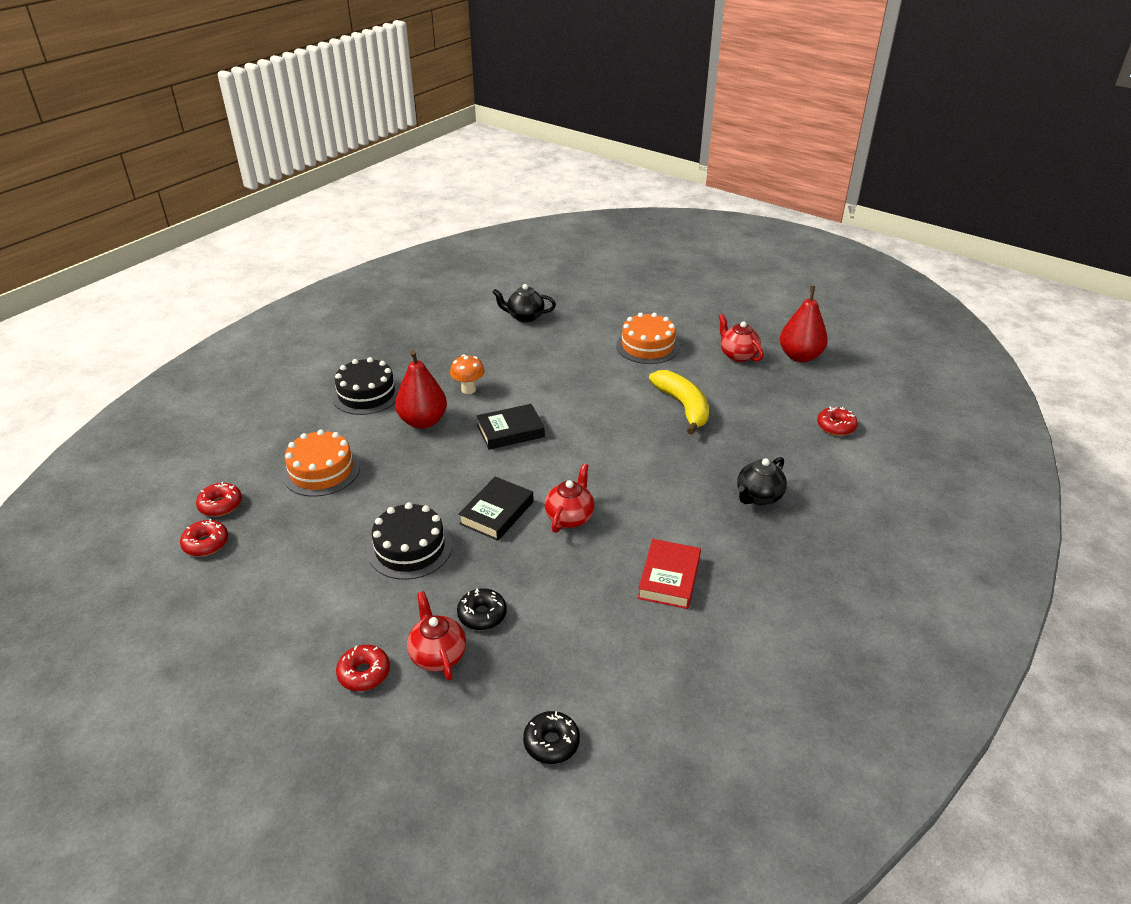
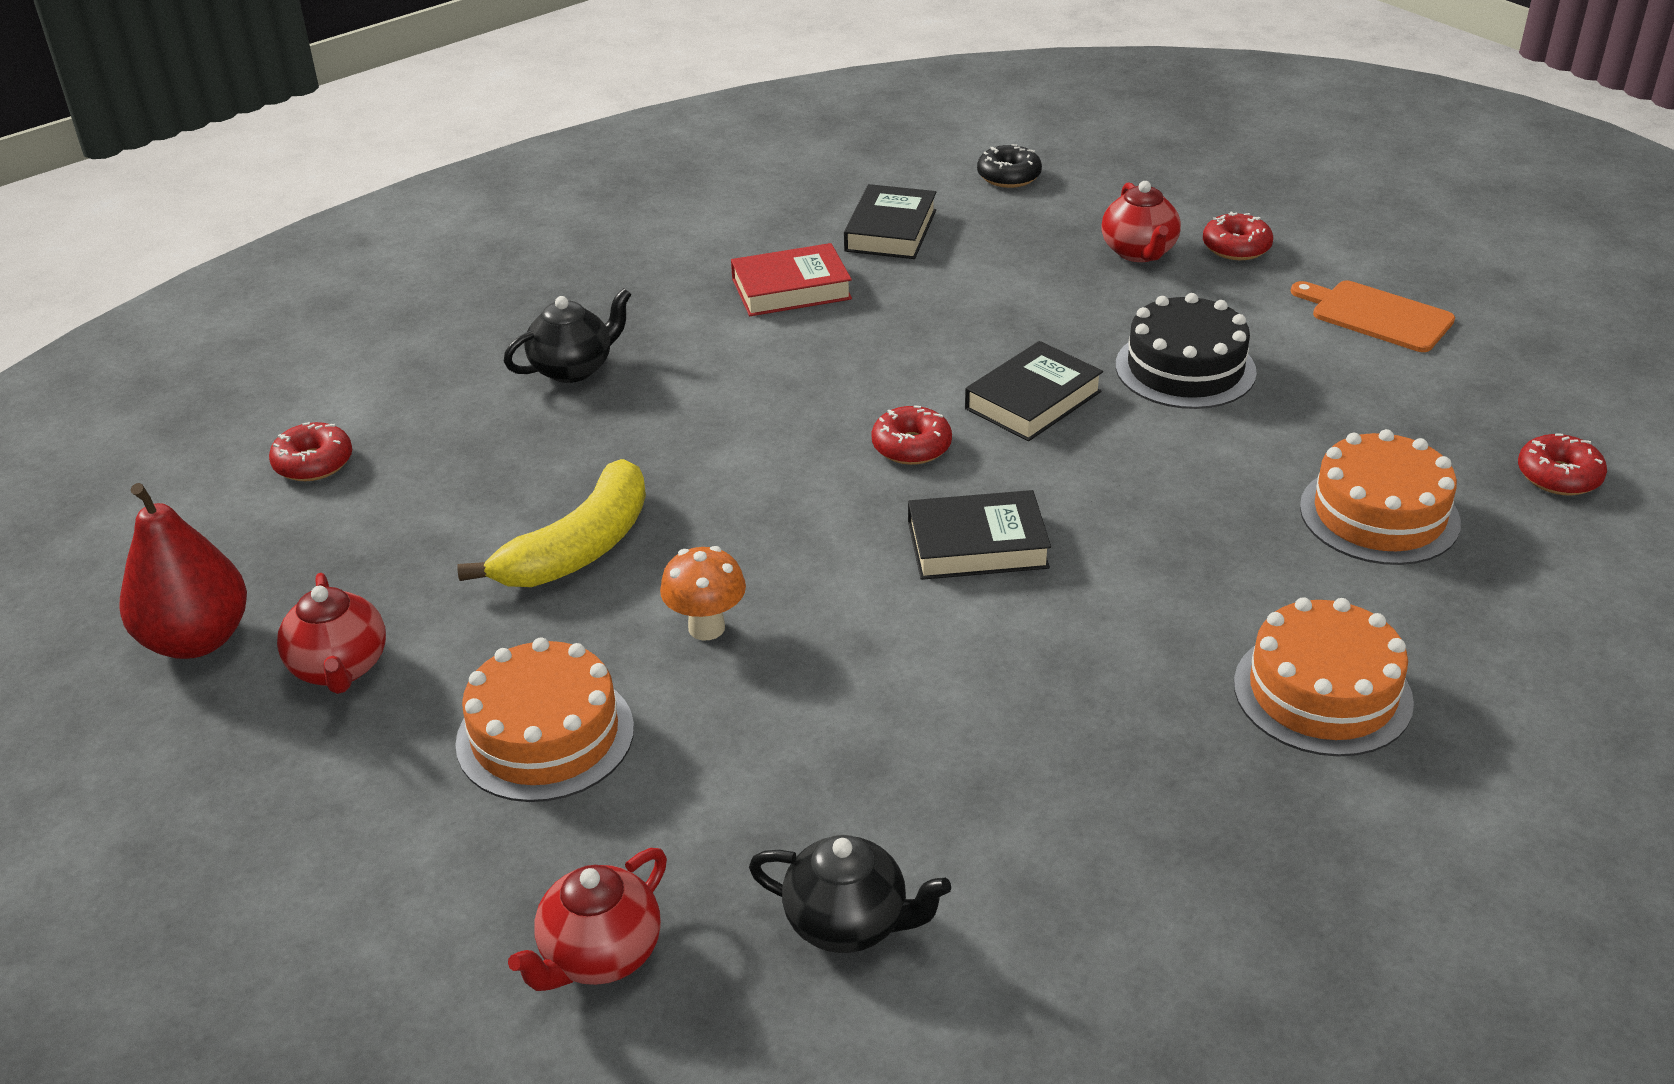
camera: 165 degrees left, 0 degrees up
(206, 543) = (1547, 417): red donut -> red donut (911, 446)
(279, 613) = (1376, 315): none -> orange cutting board
(366, 394) = (1322, 692): black cake -> orange cake
(423, 421) = (1172, 595): red pear -> none
(468, 389) = (1059, 668): orange mushroom -> orange mushroom (706, 628)
(482, 615) = (1075, 282): black donut -> none
(570, 517) = (908, 379): red teapot -> red teapot (599, 955)
(626, 650) = (890, 230): none -> black book
(669, 578) = (791, 289): red book -> red book turned 45 degrees clockwise
(683, 406) = (579, 548): yellow banana -> yellow banana turned 135 degrees counterclockwise

